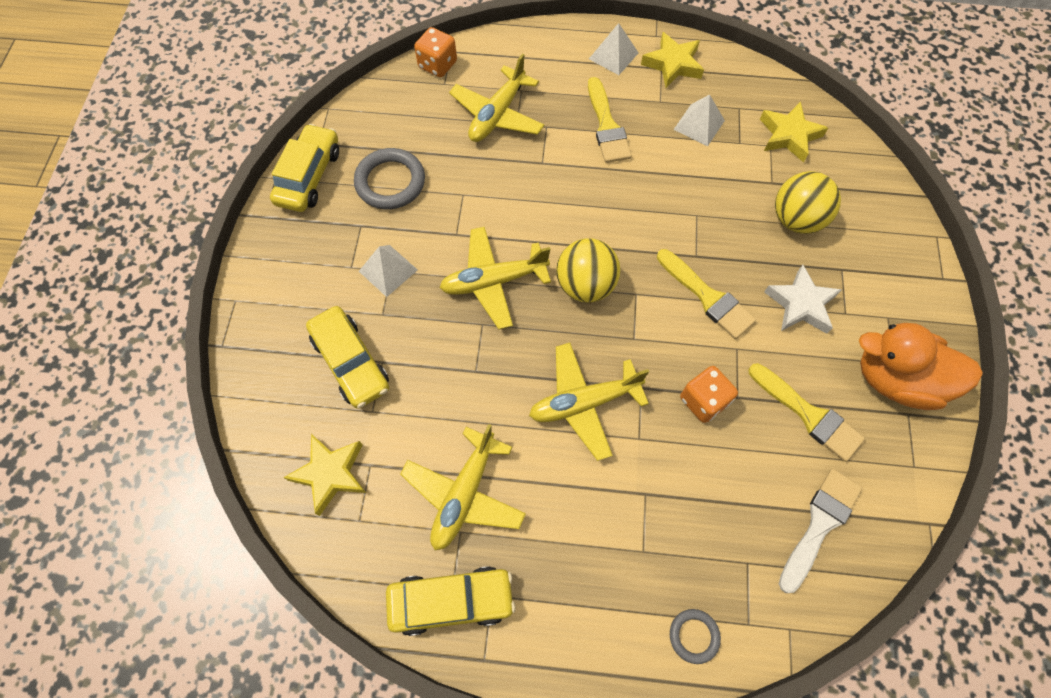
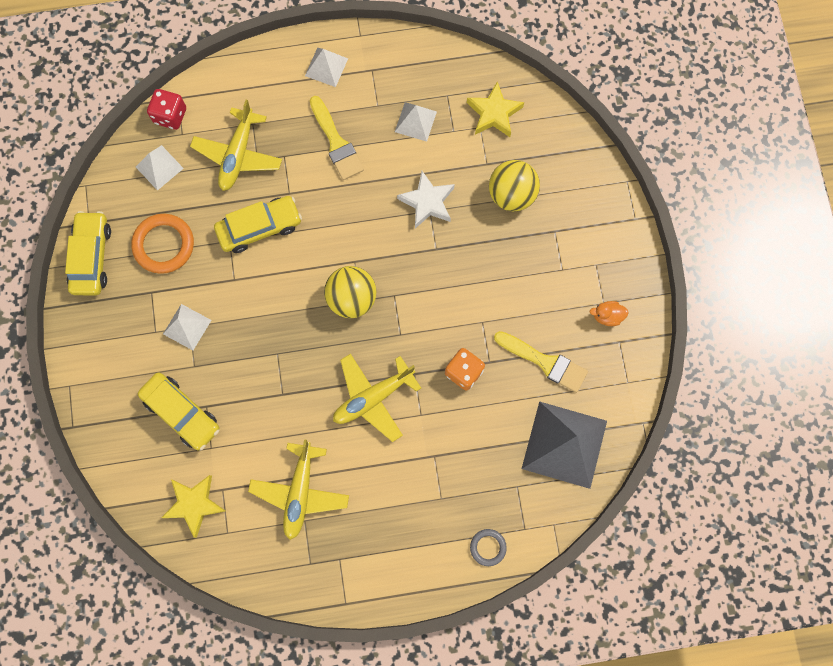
camera: 15 degrees left, 10 degrees up
(390, 182) = (164, 245): grey ring -> orange ring
(410, 108) = (159, 167): none -> white pyramid
(437, 65) = (170, 116): orange dice -> red dice
(451, 601) = (312, 570): yellow car -> yellow car (259, 227)
(494, 281) = (277, 314): yellow plane -> none
(672, 64) = (381, 63): yellow star -> none
(707, 297) = (452, 283): yellow brush -> none
(800, 304) = (526, 271): white star -> white star (427, 202)
(819, 524) = (564, 444): white brush -> grey pyramid
(896, 379) = (607, 316): orange duck -> orange duck, size x0.42

